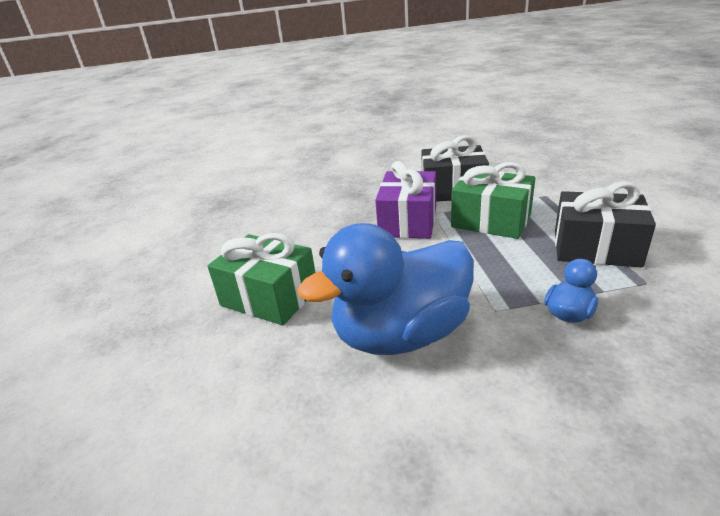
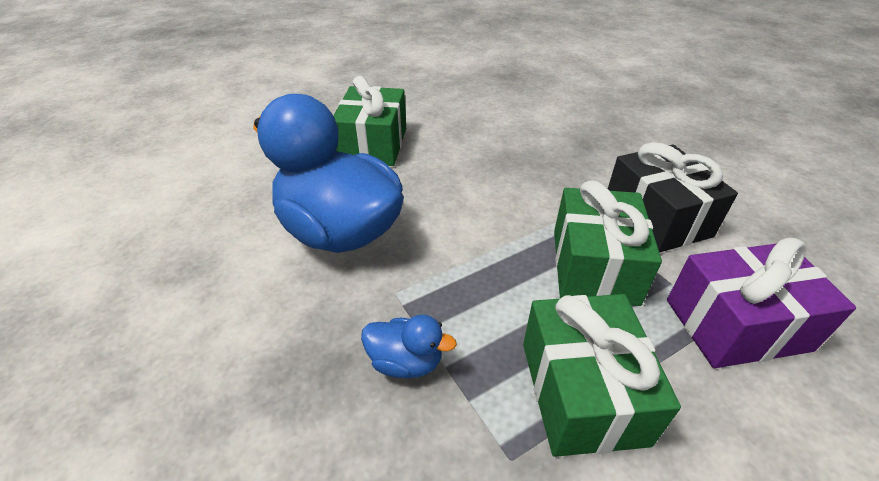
camera: 65 degrees right, 10 degrees up
(408, 221) = (547, 195): purple gift -> purple gift (736, 324)
(596, 248) = (582, 391): black gift -> green gift

